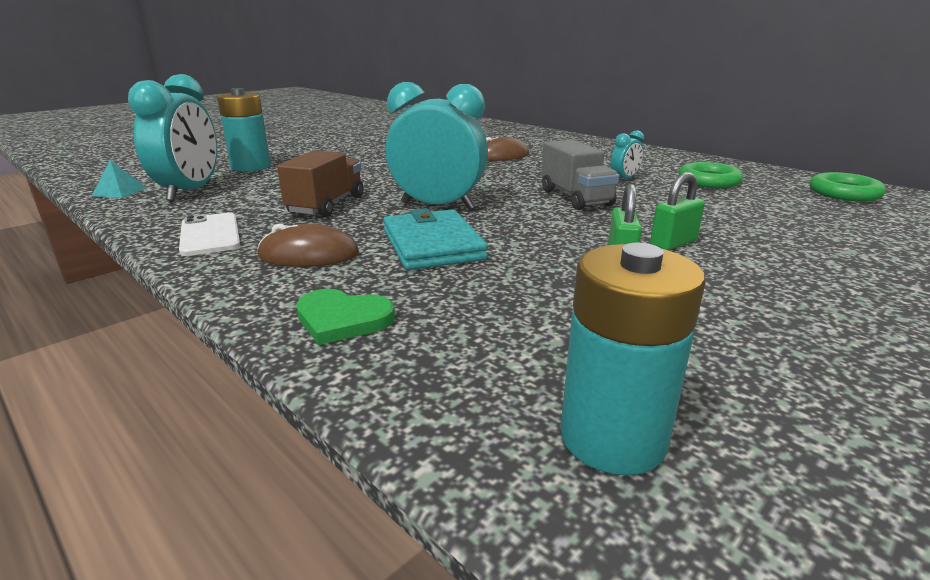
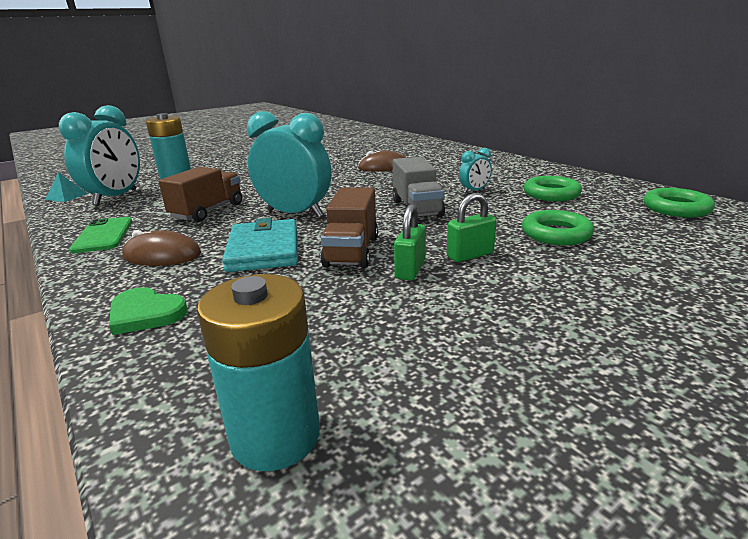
camera: 10 degrees right, 0 degrees up
(210, 235) = (103, 235): white phone -> green phone
(538, 243) = (352, 251): none -> brown truck
(745, 220) = (556, 234): none -> green ring

